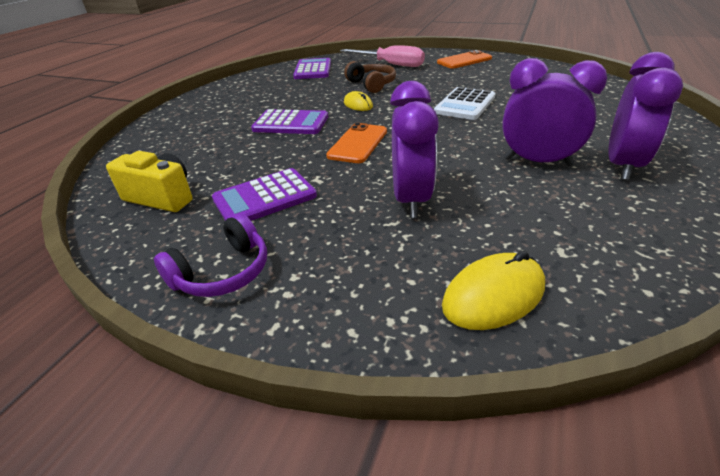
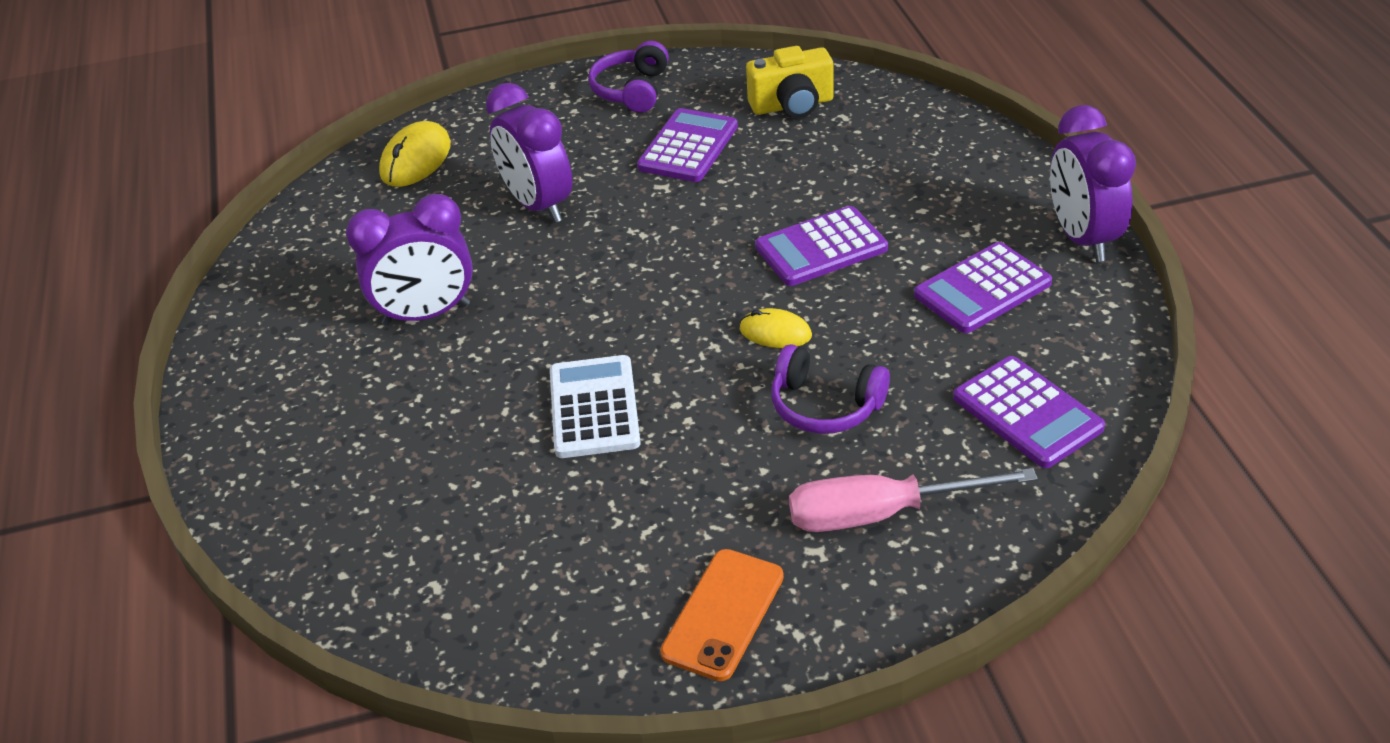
camera: 145 degrees right, 5 degrees up
(262, 95) = (982, 289): none -> purple calculator
(358, 143) = (676, 252): orange phone -> none
(372, 84) = (825, 406): brown headphones -> purple headphones
(622, 166) = (322, 349): purple clock -> purple clock (1082, 238)

